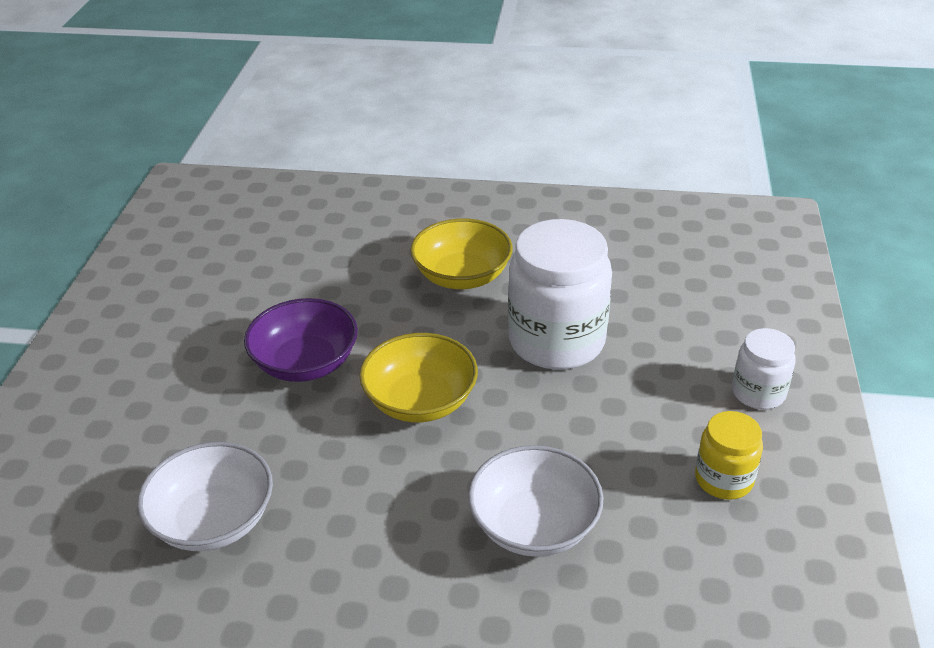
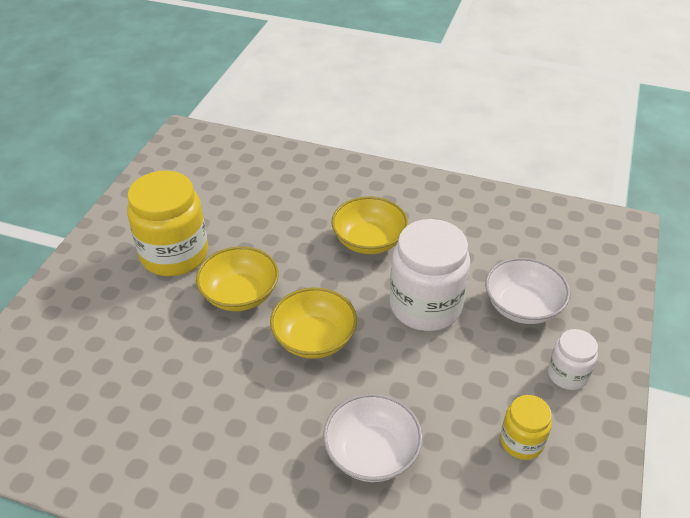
camera: 10 degrees right, 5 degrees up
(202, 328) = (174, 254): none -> yellow jar
(214, 520) = (149, 407): white bowl -> white bowl (522, 306)
(305, 363) = (240, 294): purple bowl -> yellow bowl

